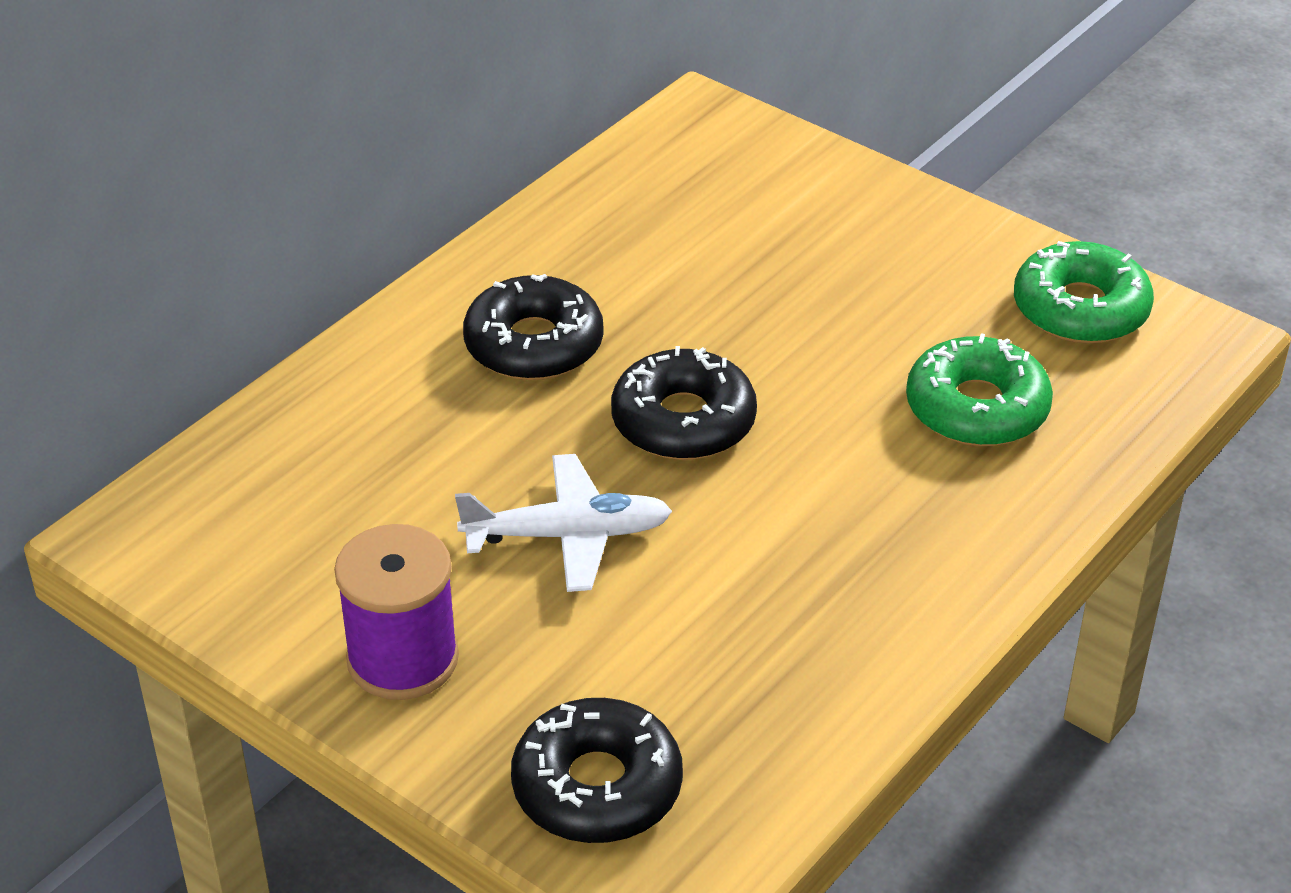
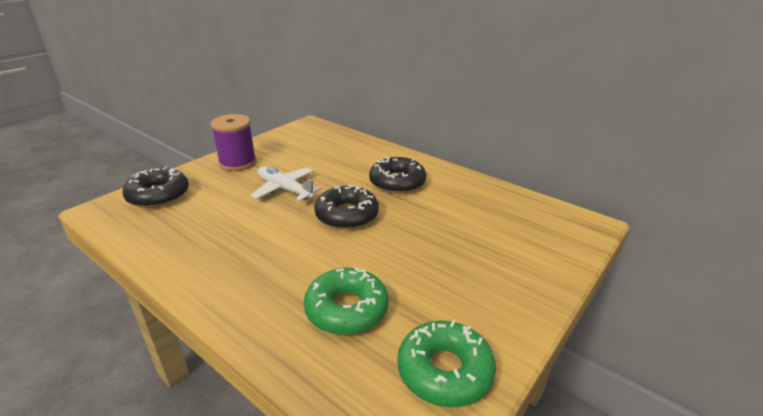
camera: 90 degrees right, 10 degrees down
(567, 535) = (285, 189): white plane -> white plane turned 135 degrees clockwise

